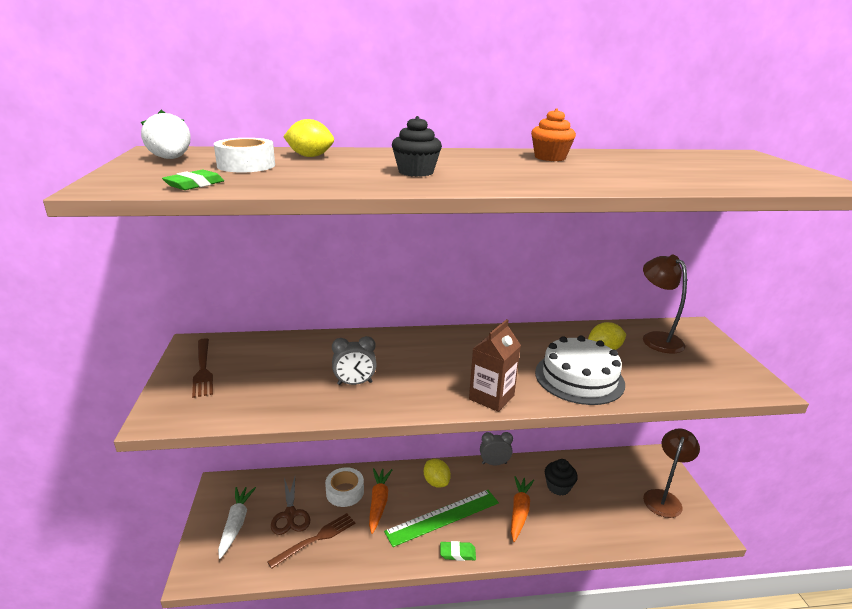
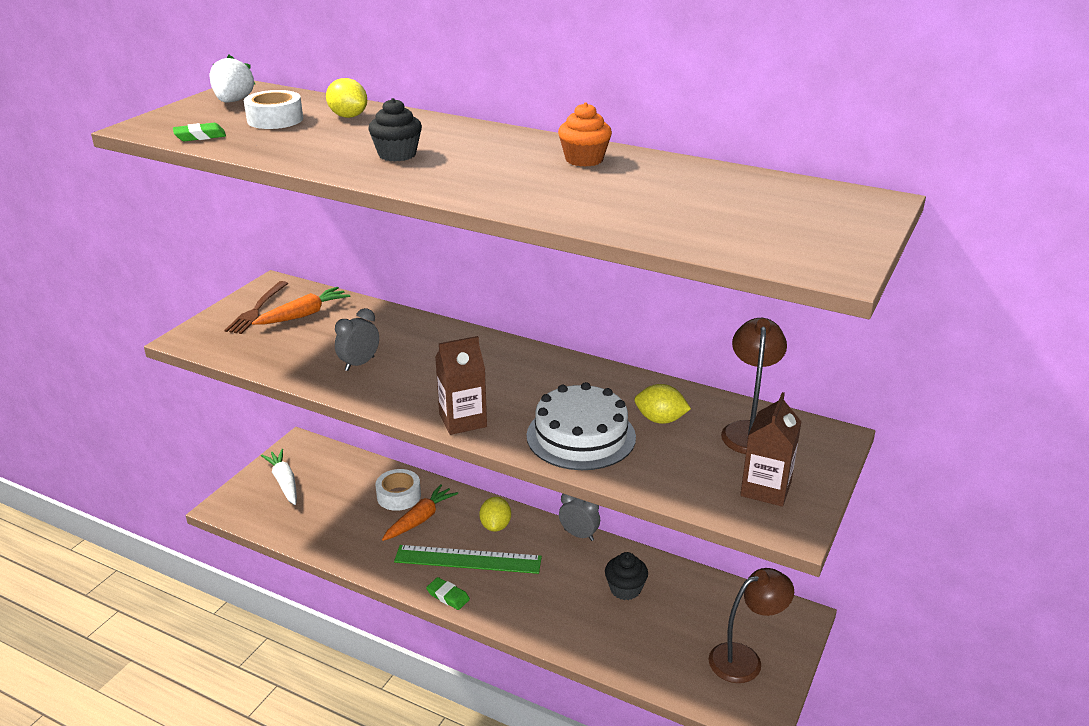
camera: 35 degrees right, 5 degrees up
(236, 524) = (284, 482): white carrot -> white carrot turned 60 degrees counterclockwise
(290, 514) = (333, 494): brown scissors -> none
(316, 538) = (337, 524): brown fork -> none
(355, 383) = (359, 364): grey clock -> grey clock turned 105 degrees clockwise
(519, 511) = (552, 591): orange carrot -> orange carrot (303, 315)
(717, 369) = (766, 489): none -> brown carton

